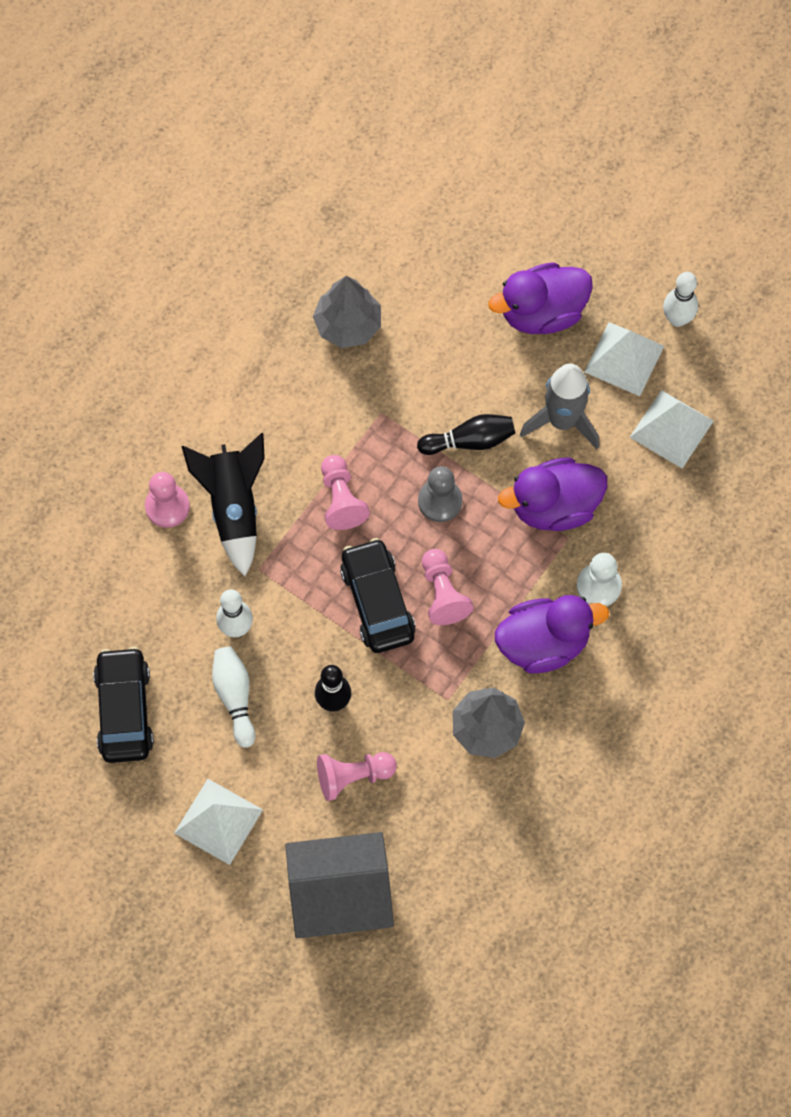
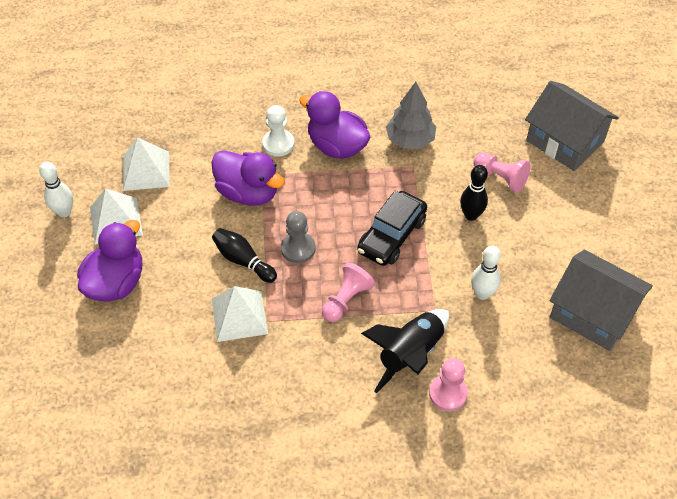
camera: 130 degrees left, 15 degrees down
(124, 710) = (592, 313): black car -> grey house
(218, 821) = (594, 219): white pyramid -> white pyramid (239, 316)
(235, 697) = (521, 263): white bowling pin -> none
(348, 325) = (218, 386): grey tree -> none
(443, 593) = (354, 209): pink pawn -> none
(542, 312) = (116, 283): purple duck -> purple duck turned 90 degrees counterclockwise
(562, 421) = (187, 224): grey rocket -> none

